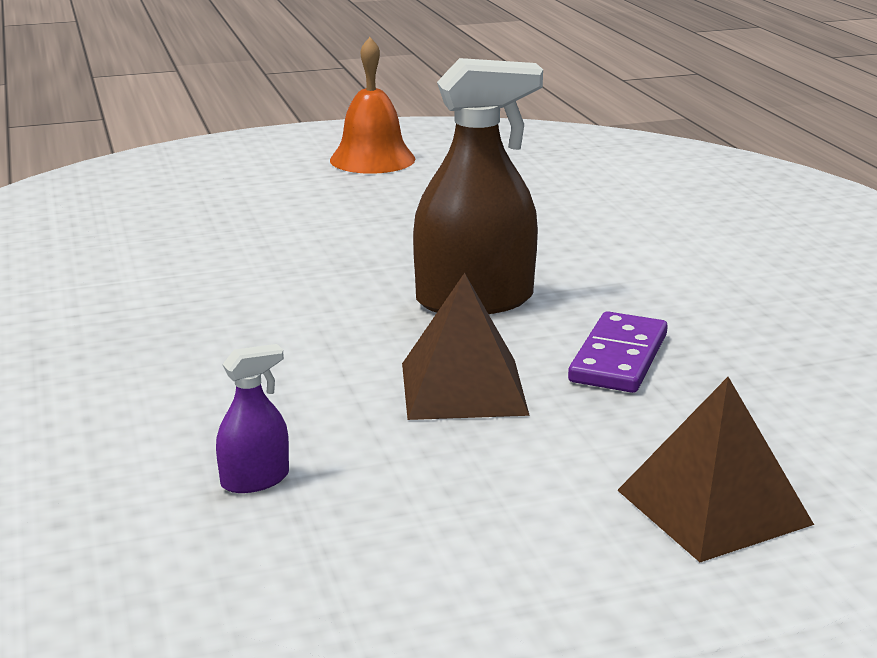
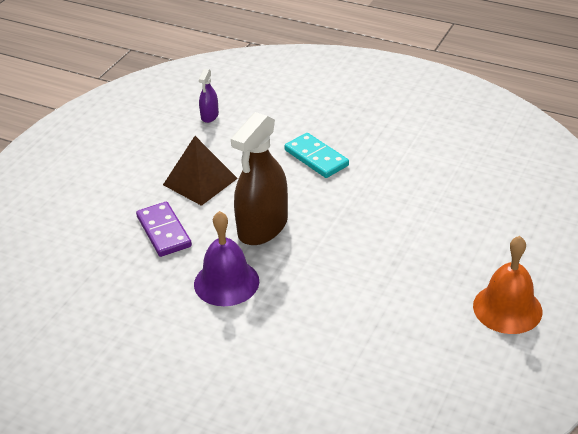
camera: 135 degrees right, 15 degrees up
(249, 329) = (316, 158): none -> turquoise domino
(611, 279) = (226, 282): none -> purple bell
(714, 507) = (65, 187): brown pyramid -> none

